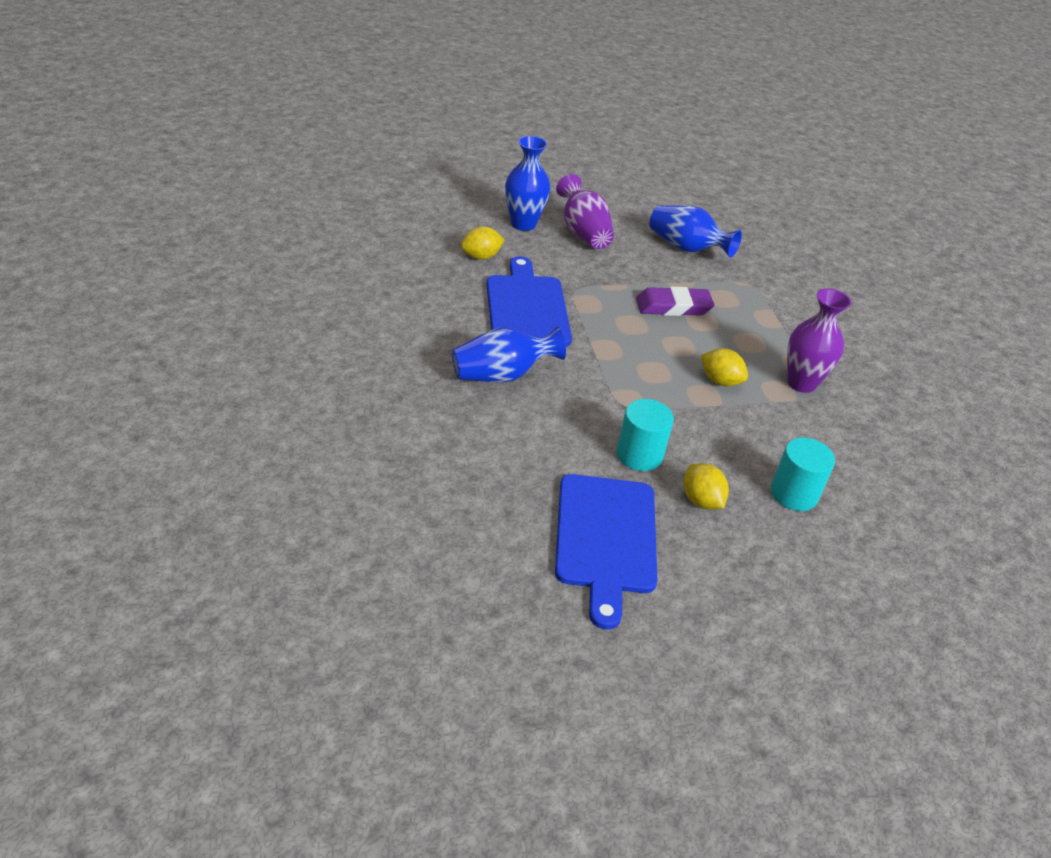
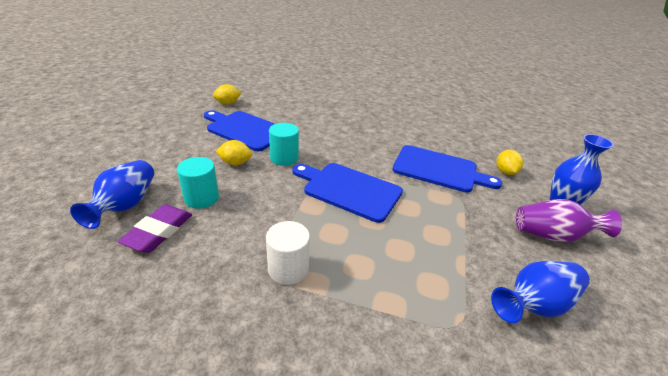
camera: 120 degrees right, 5 degrees down
(502, 375) = (375, 141): blue vase -> blue vase (126, 205)
(647, 374) = (349, 190): none -> blue cutting board
(673, 307) = (425, 240): purple eraser -> purple eraser (158, 231)
(720, 381) = (321, 220): yellow lemon -> yellow lemon (228, 103)
(801, 383) = (288, 269): purple vase -> white cylinder

